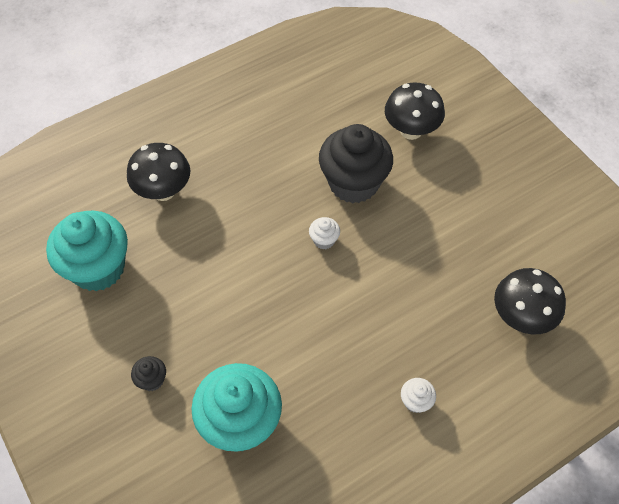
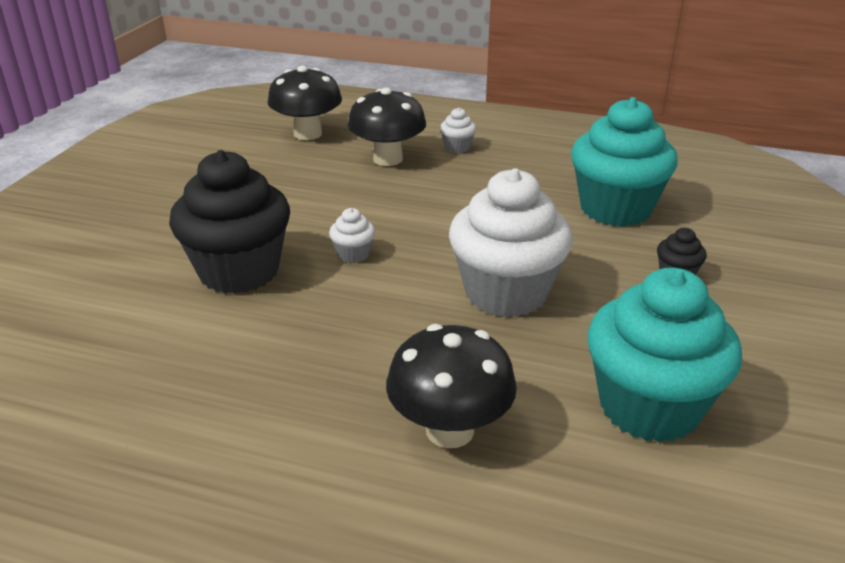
camera: 130 degrees left, 25 degrees down
(222, 282) = (506, 293): none -> white cupcake
(411, 130) = (96, 267): black mushroom -> black mushroom (388, 159)

